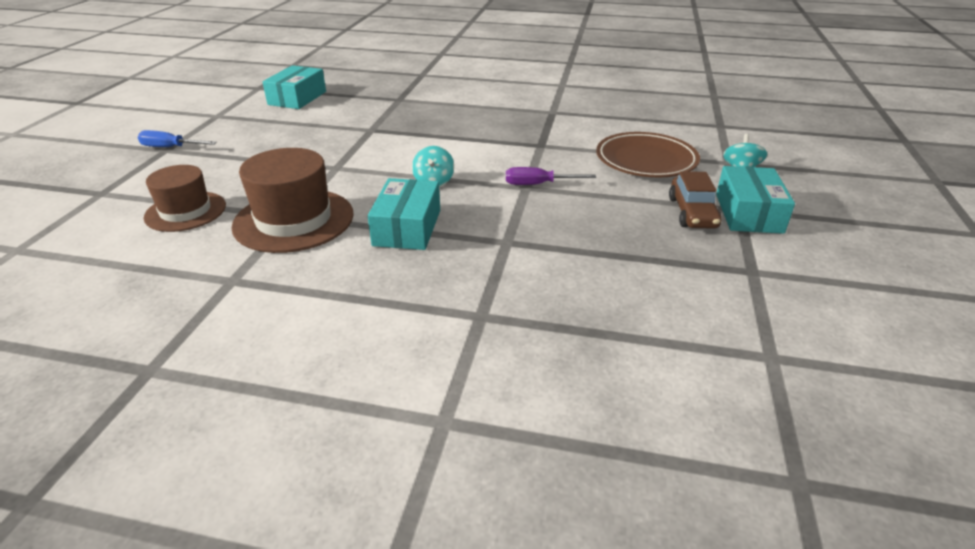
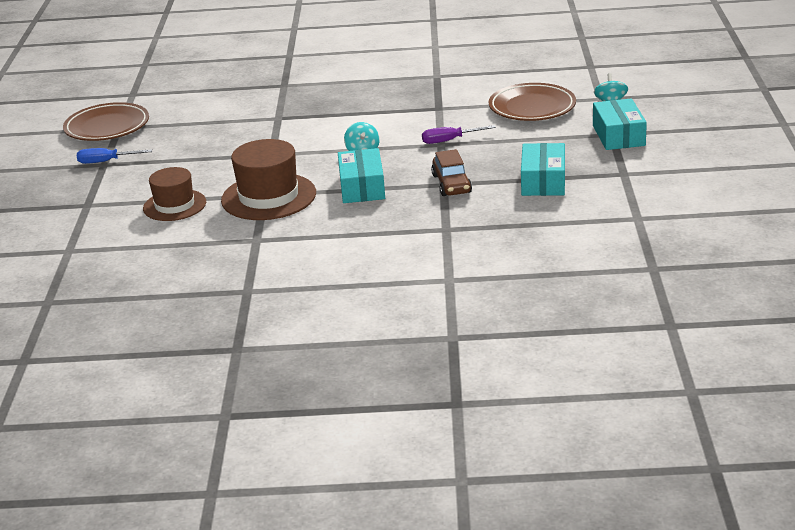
camera: 10 degrees left, 5 degrees down
(207, 114) = (107, 127): none -> brown plate
(297, 98) = (182, 99): turquoise box -> turquoise box (543, 181)
(692, 213) = (576, 142): brown car -> brown car (451, 184)

